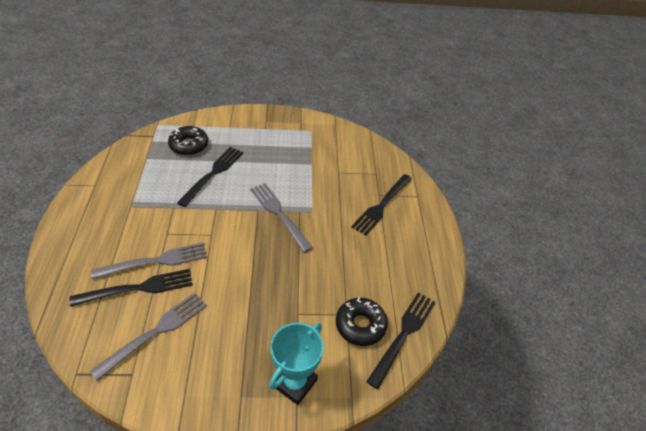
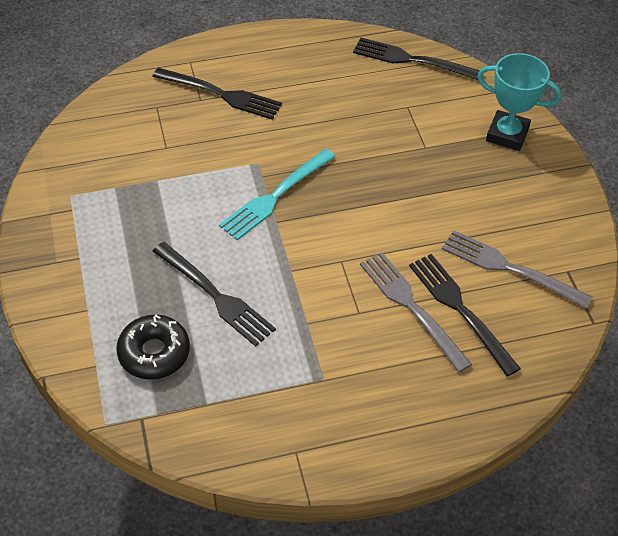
camera: 100 degrees left, 5 degrees up
(213, 173) = (216, 296): black fork -> black fork turned 150 degrees counterclockwise
(279, 214) = (275, 196): grey fork -> turquoise fork
(360, 325) = (416, 94): black donut -> none

